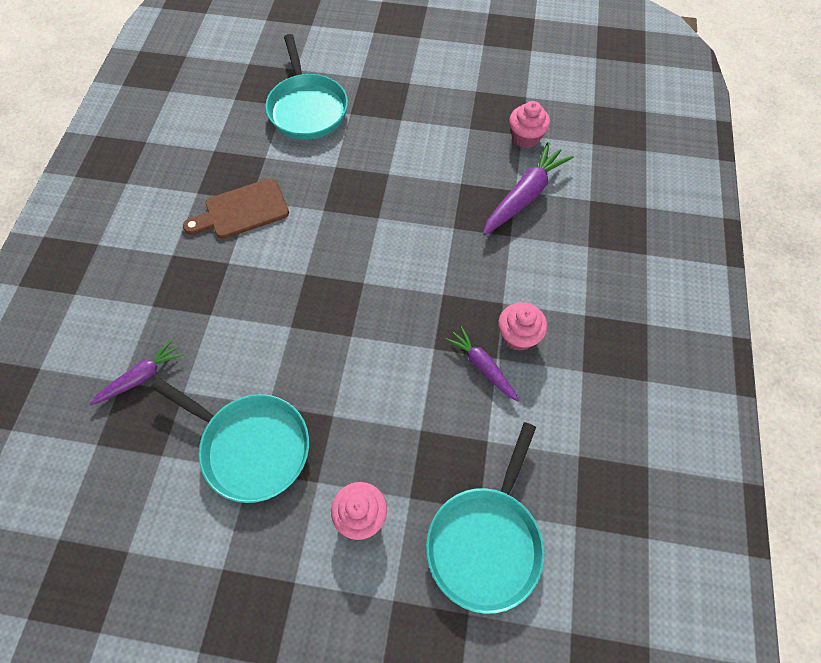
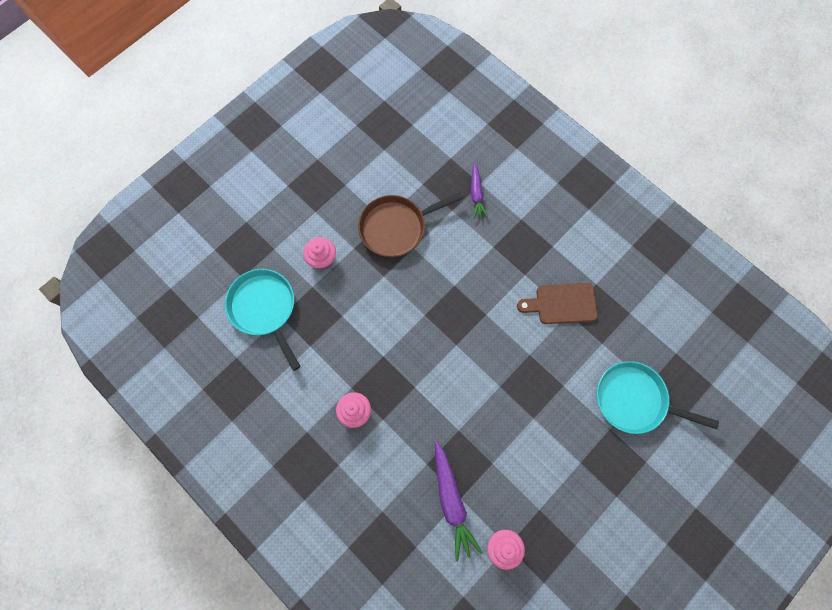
camera: 125 degrees right, 10 degrees up
(242, 210) = (562, 304): brown cutting board -> brown cutting board turned 105 degrees counterclockwise
(251, 446) = (396, 227): turquoise pan -> brown pan
(482, 366) = (352, 375): purple carrot -> none

